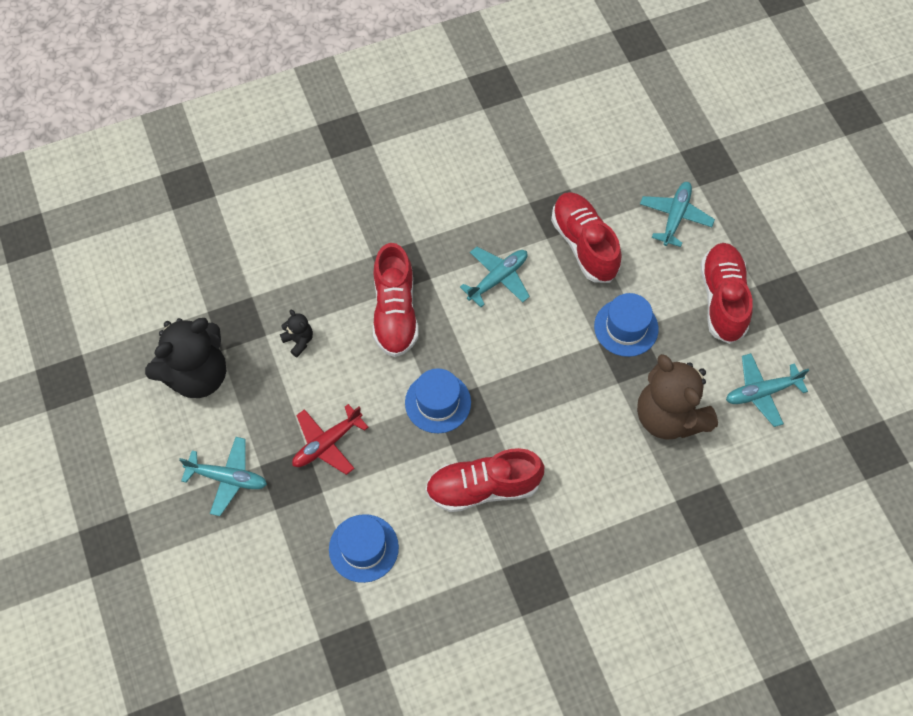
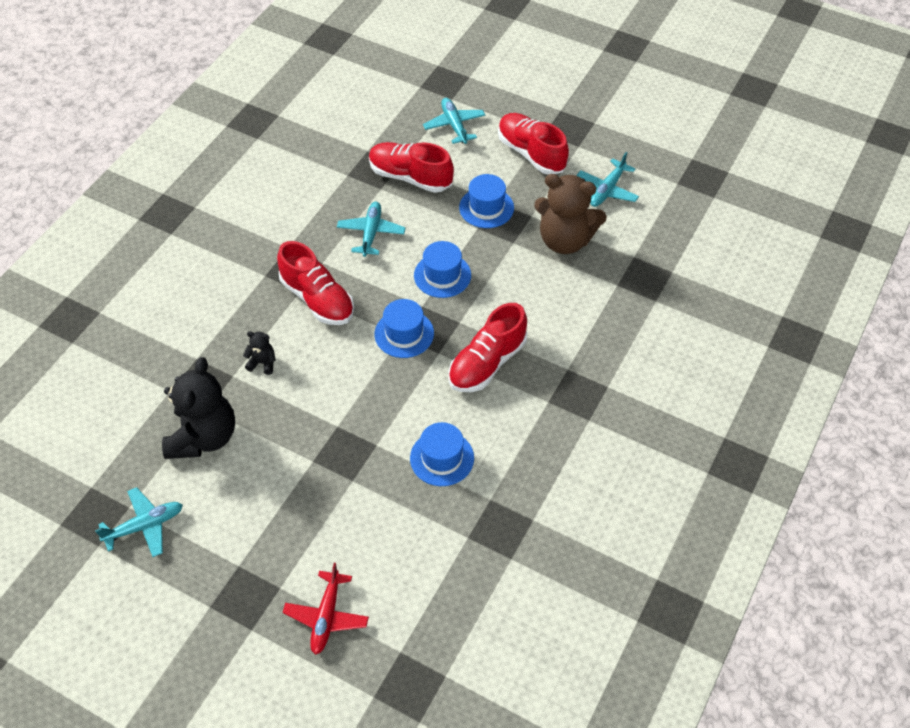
camera: 40 degrees left, 10 degrees down
(228, 478) = (296, 486): turquoise plane -> turquoise plane (145, 526)
(327, 443) = (349, 413): red plane -> red plane (326, 617)
(522, 369) = (442, 275): none -> blue hat

